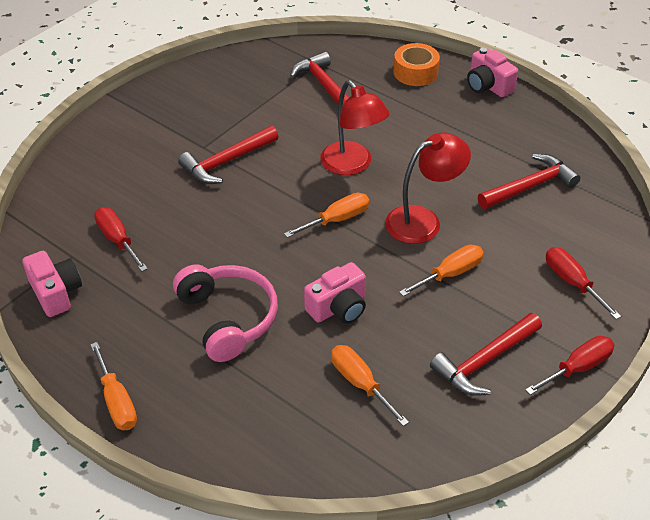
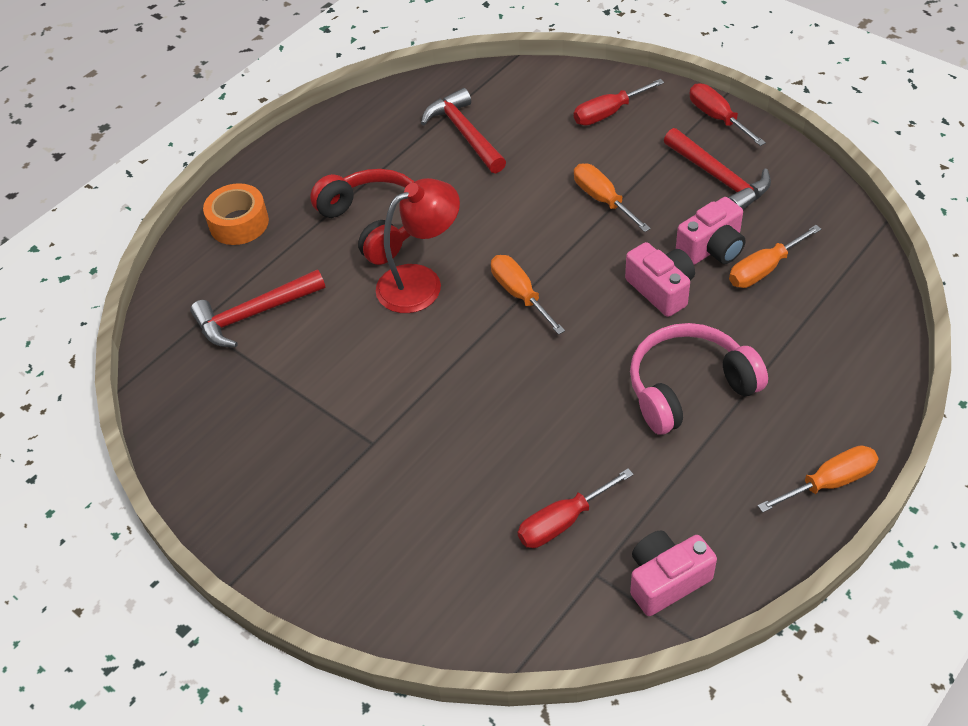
camera: 85 degrees left, 5 degrees up
(227, 161) = (406, 413): red hammer -> none
(416, 139) = (375, 224): none -> red headphones
(423, 220) = (520, 219): red lamp -> none
(488, 86) = (279, 158): pink camera -> pink camera (712, 248)

